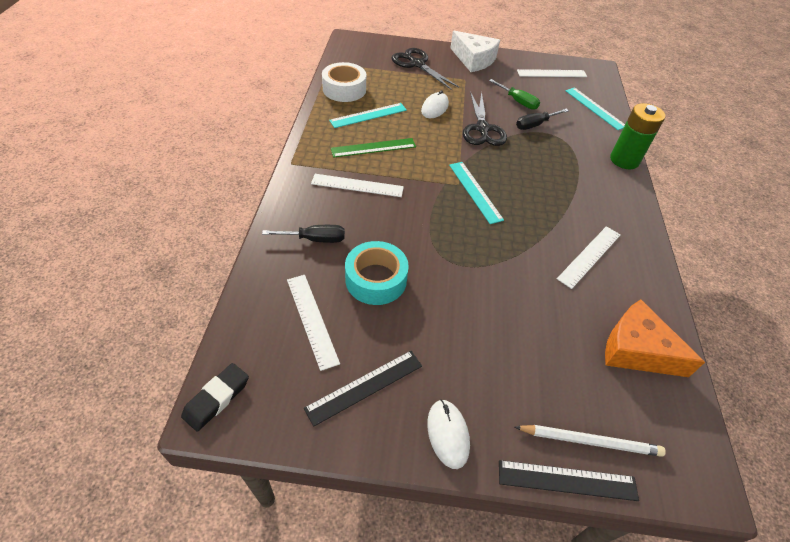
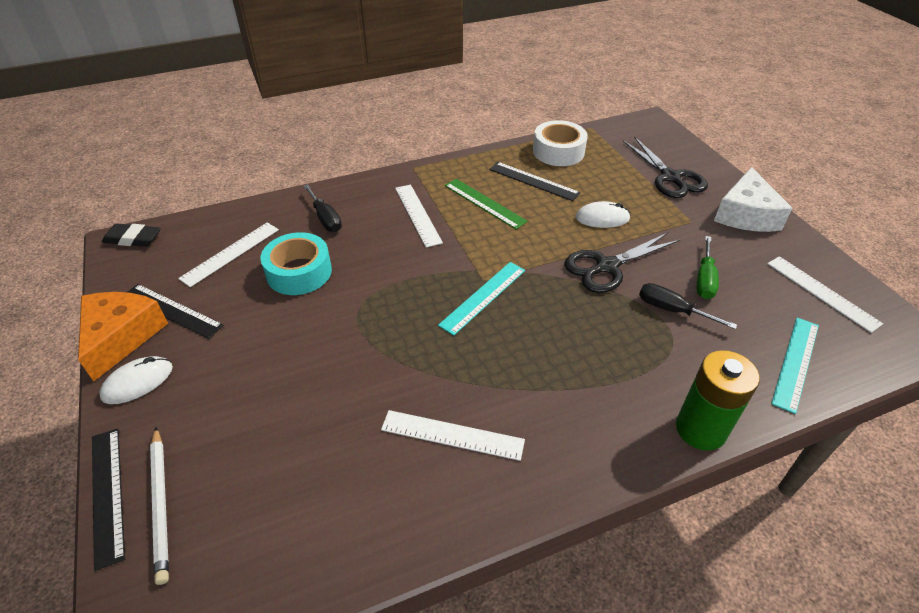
camera: 65 degrees right, 5 degrees down
(368, 115) = (533, 181): turquoise ruler -> black ruler
(417, 64) = (670, 177): black scissors -> black scissors turned 135 degrees clockwise
(637, 350) = (315, 525): orange cheese -> orange cheese (121, 337)

